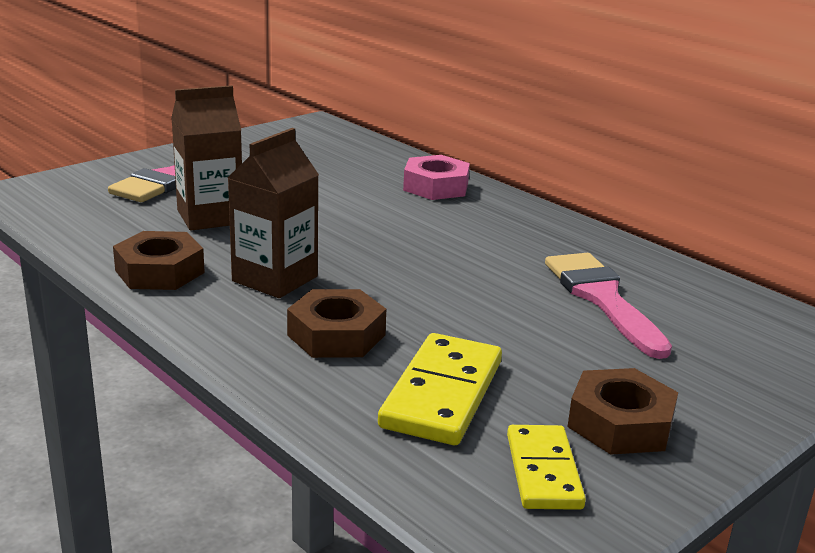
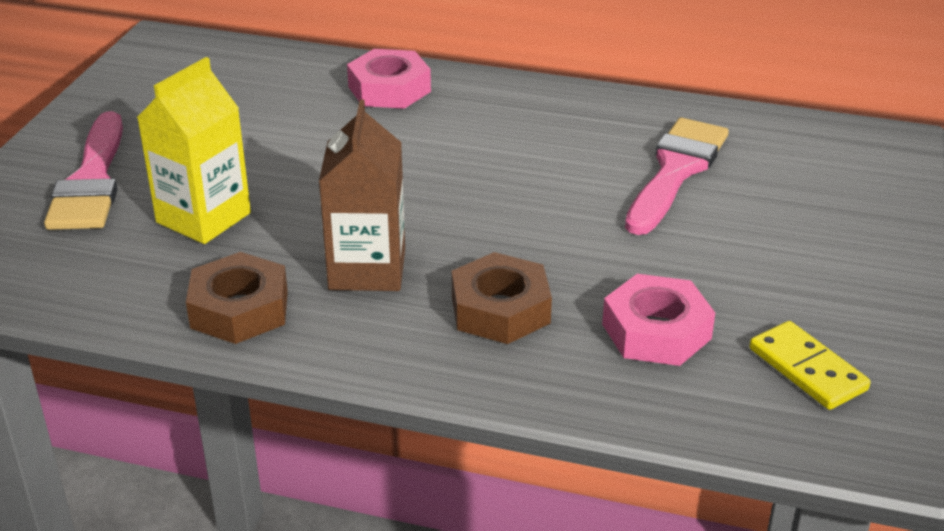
camera: 30 degrees left, 10 degrees up
(210, 217) = (203, 218): brown carton -> yellow carton
(442, 394) = (656, 331): yellow domino -> pink nut
(602, 298) = (676, 171): pink brush -> pink brush turned 75 degrees clockwise
(620, 423) = (815, 297): brown nut -> none

